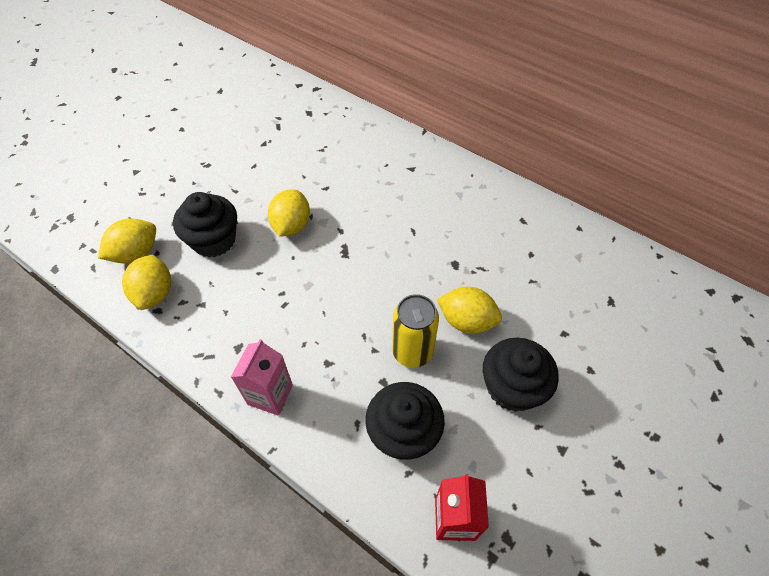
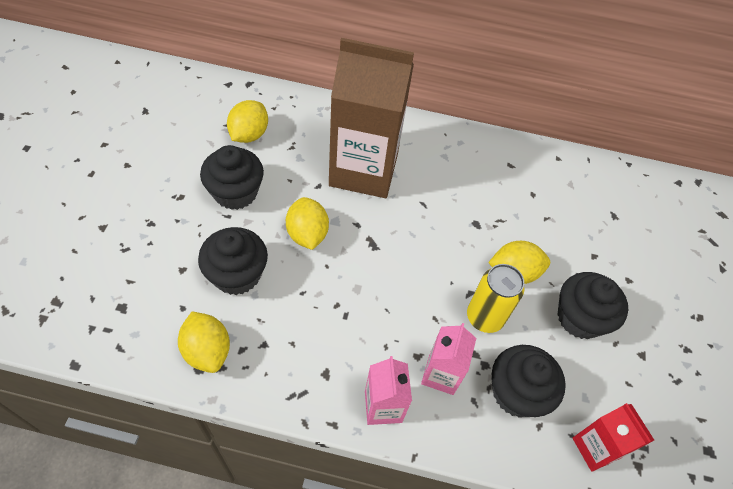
camera: 30 degrees left, 0 degrees up
(136, 253) = (160, 316): yellow lemon -> yellow lemon (249, 135)
(252, 174) = (235, 193): none -> black cupcake
(339, 387) = (441, 374): none -> pink carton
(374, 186) = (363, 170): none -> brown carton

